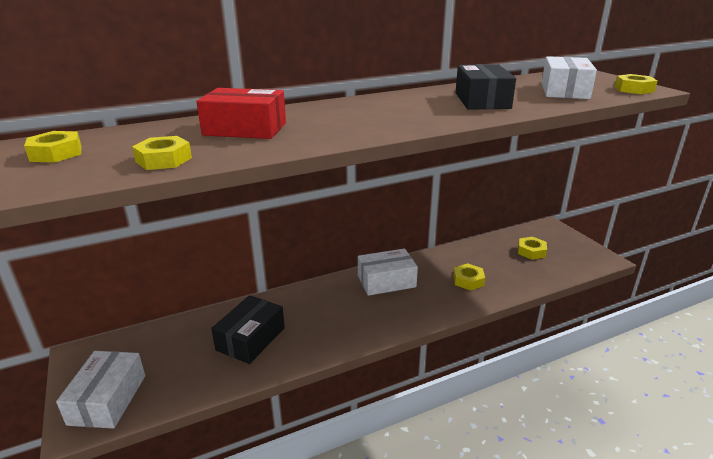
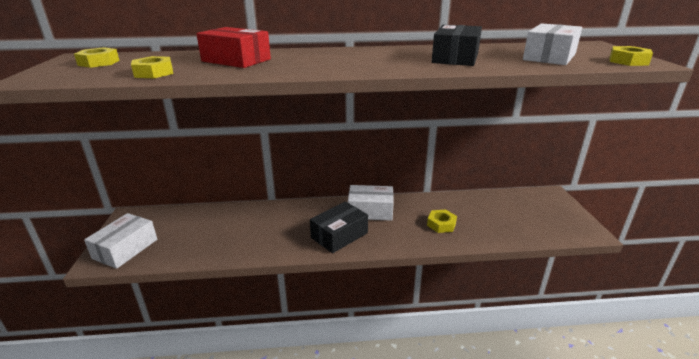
camera: 20 degrees right, 0 degrees up
(251, 339) = (241, 231): black box -> black box (339, 235)
(531, 251) = (518, 212): yellow nut -> none

